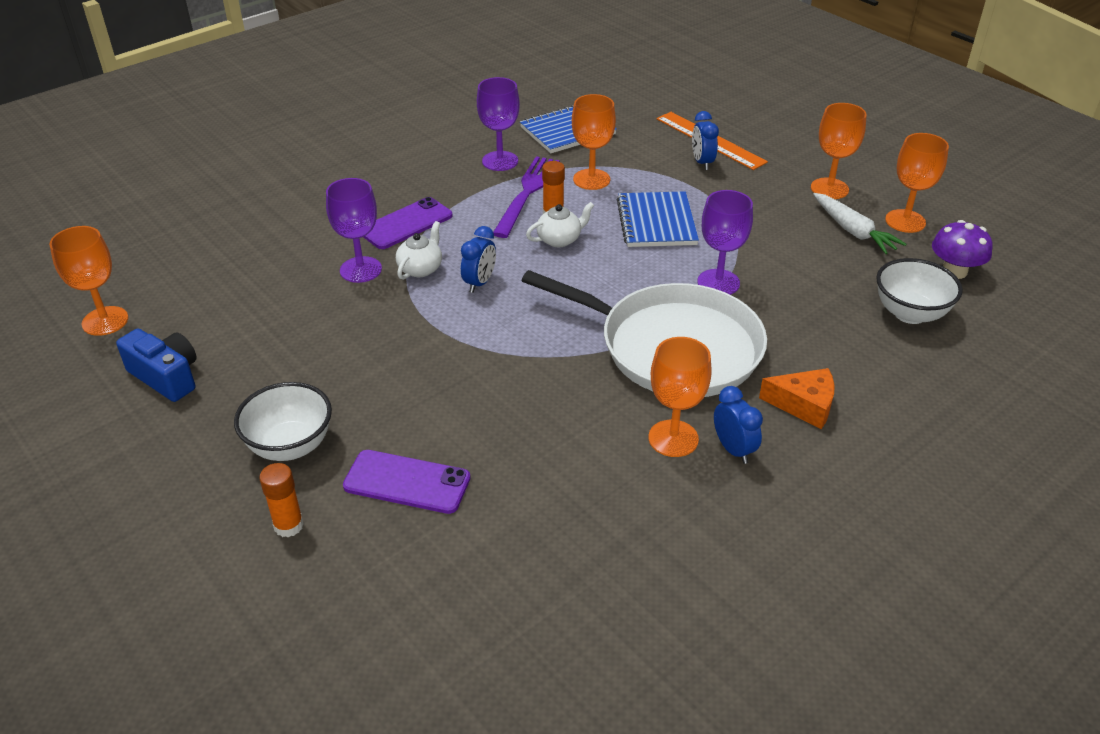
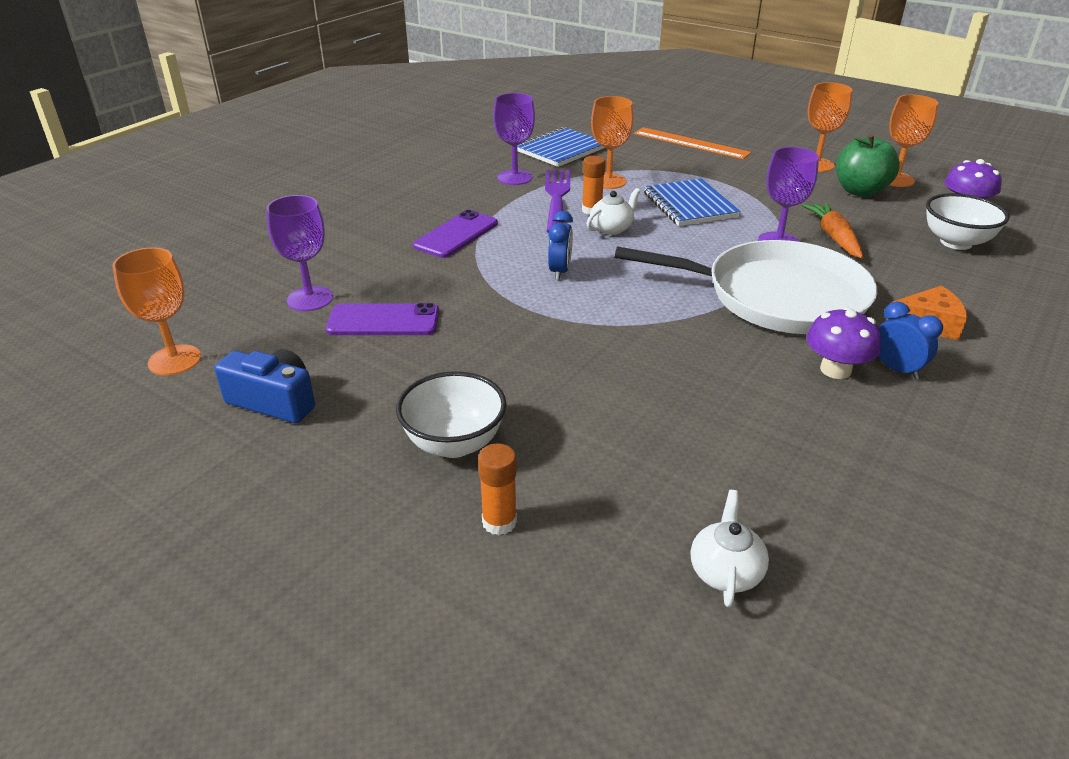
camera: 15 degrees left, 5 degrees down
(360, 270) = (433, 277): purple goblet -> purple goblet (310, 299)
(407, 482) = (602, 455): purple phone -> purple phone (383, 321)
(420, 269) = (494, 268): white teapot -> white teapot (725, 571)
(673, 438) = (835, 370): orange goblet -> purple mushroom
(702, 162) = (696, 159): blue clock -> none
(781, 286) = (834, 237): none -> orange carrot
(853, 231) = (860, 191): white carrot -> green apple

